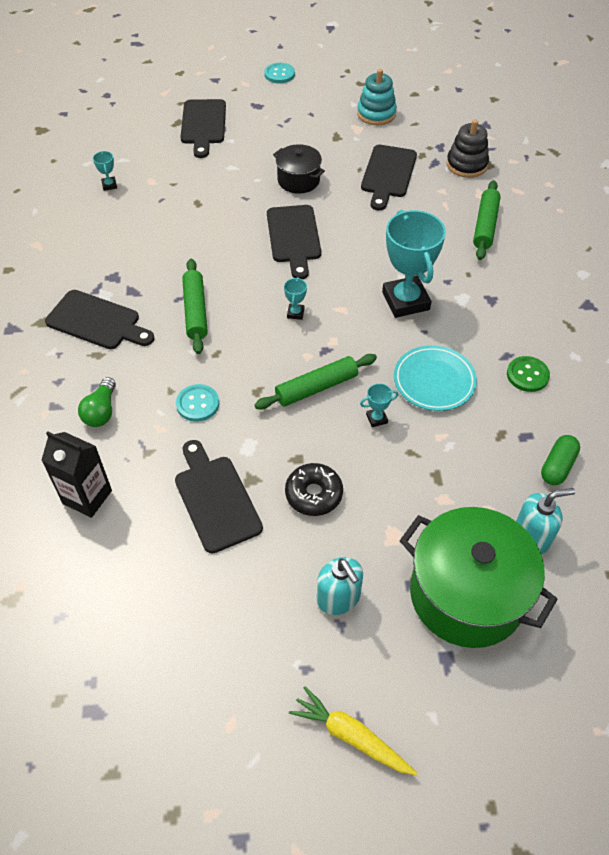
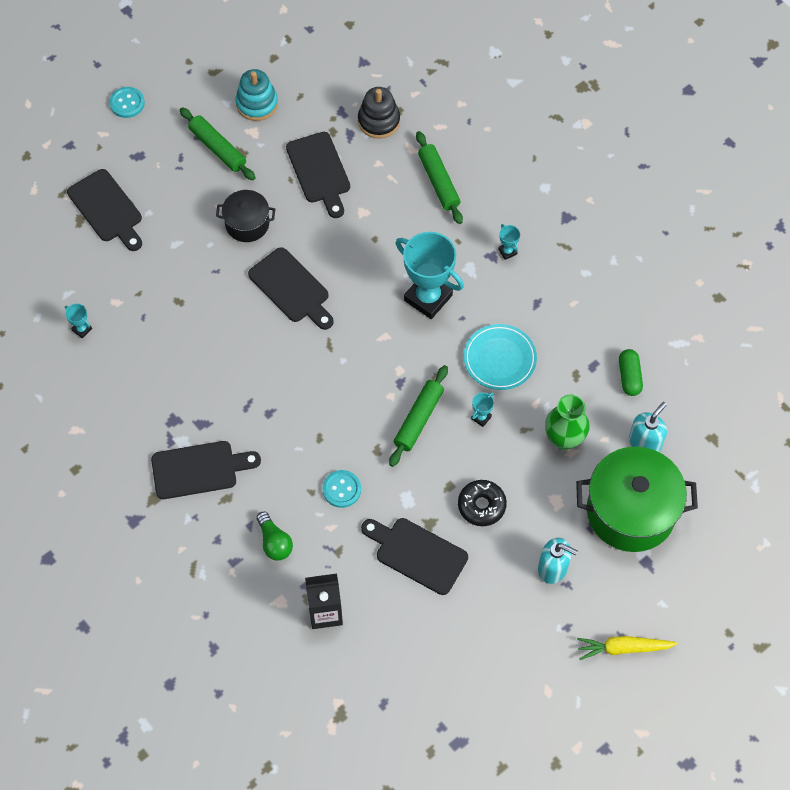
camera: 35 degrees left, 10 degrees up
(196, 311) = (270, 410): green rolling pin -> green rolling pin (218, 148)
(295, 313) = (351, 362): turquoise trophy -> turquoise trophy (507, 251)
(445, 483) = (564, 438): none -> green vase
(527, 375) = (562, 311): green button -> none

